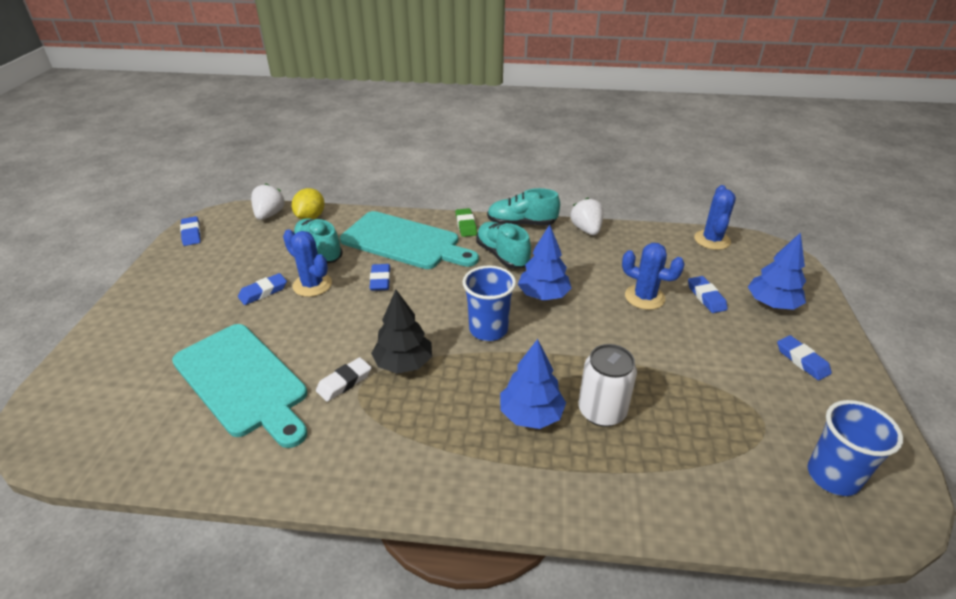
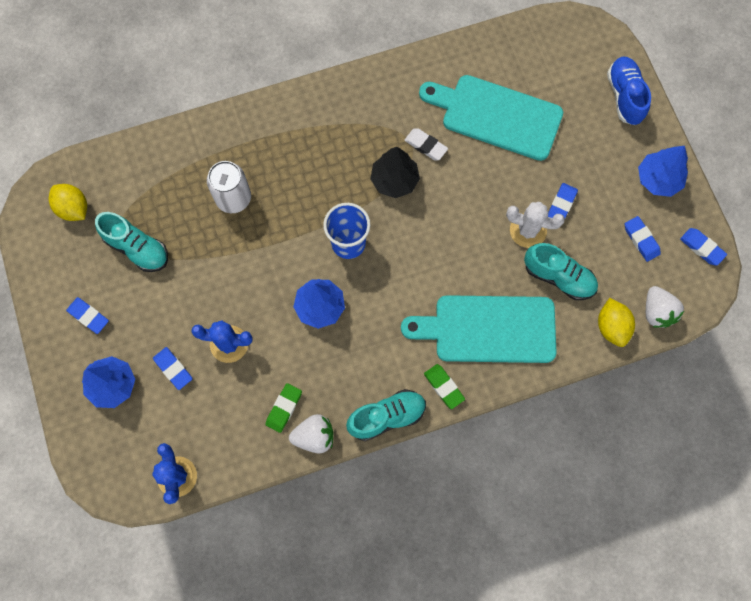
camera: 155 degrees right, 35 degrees up
(99, 350) = (624, 96): none -> blue shoe
(312, 285) = (528, 230): blue cactus -> white cactus
(344, 382) = (425, 146): white eraser -> white eraser turned 75 degrees counterclockwise
(380, 280) = (473, 263): blue eraser -> blue eraser (641, 240)
(502, 255) = (382, 350): turquoise shoe -> turquoise shoe (137, 248)
(531, 414) = (281, 174): blue tree -> blue tree (658, 179)
(586, 230) = (314, 436): white strawberry -> white strawberry turned 60 degrees counterclockwise
(606, 249) = (284, 408): none -> green eraser
(833, 476) = (73, 208): blue cup -> yellow lemon

